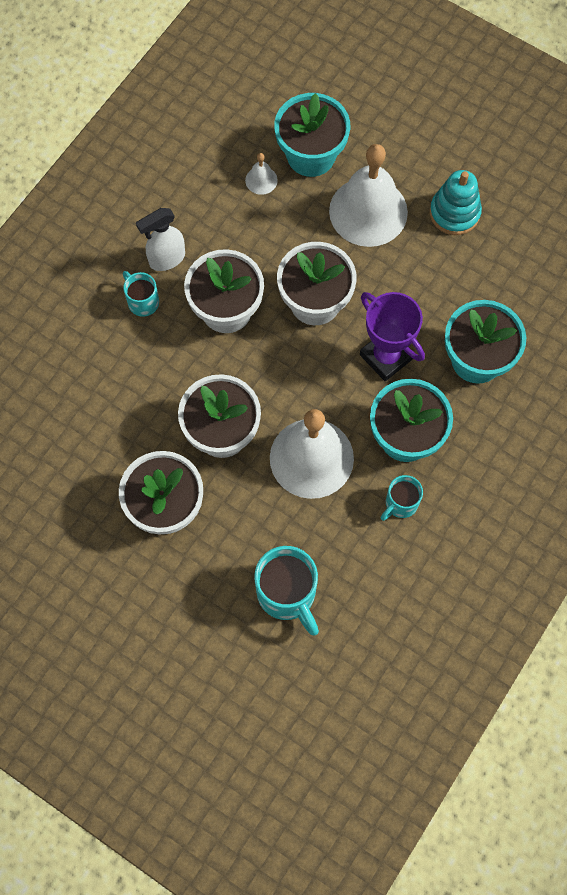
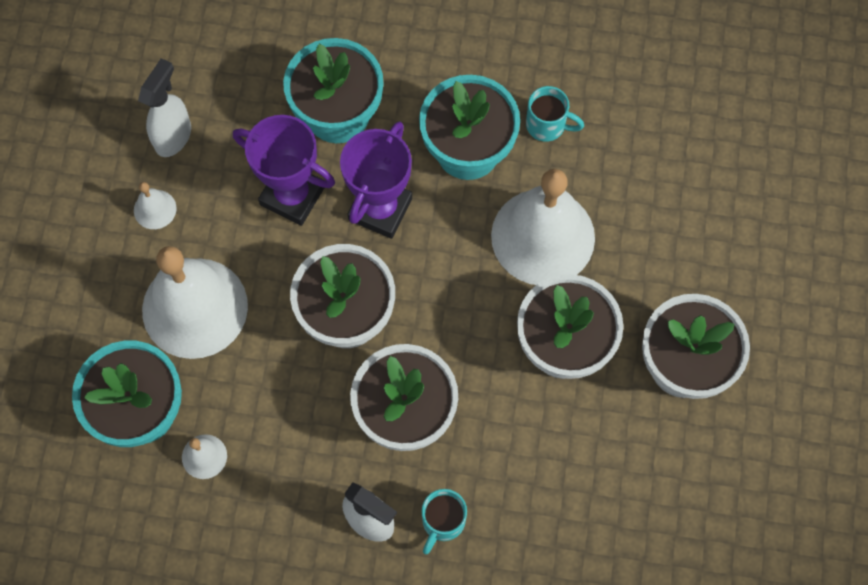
camera: 115 degrees left, 0 degrees up
(287, 594) = (707, 195): turquoise mug -> none
(424, 303) = (292, 196): none -> purple trophy
(454, 213) = (155, 209): turquoise stacking toy -> white bell
(507, 244) = (173, 136): none -> white spray bottle

